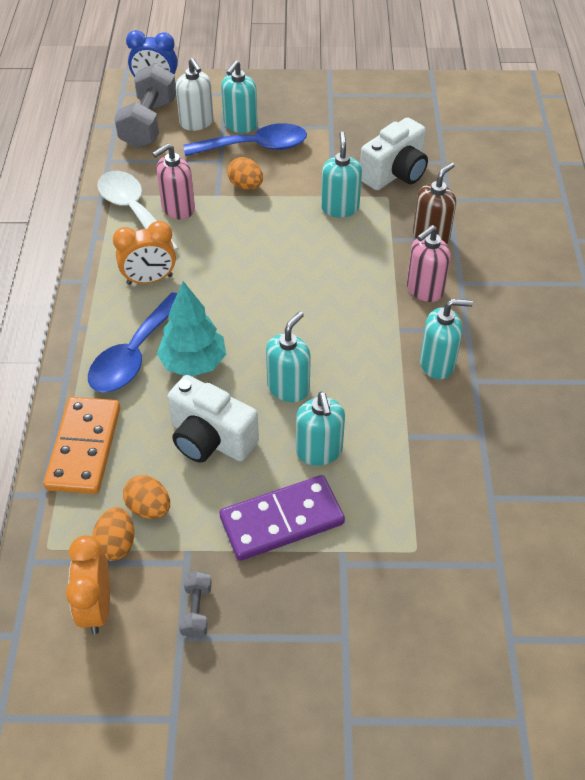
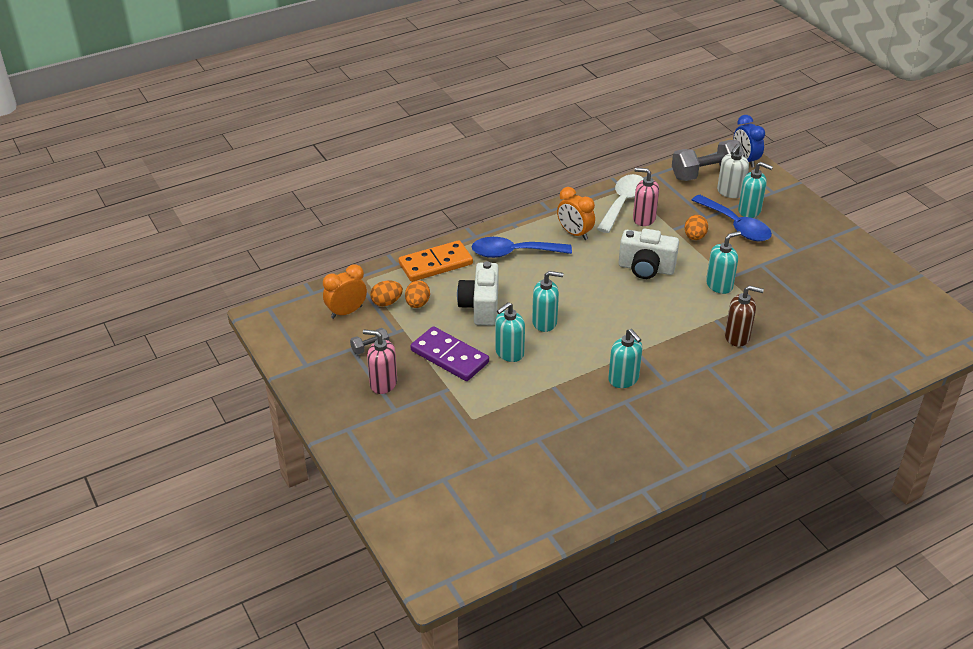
camera: 60 degrees right, 10 degrees down
(193, 363) = (528, 277): turquoise tree -> none
(240, 125) = (749, 211): turquoise soap dispenser -> turquoise soap dispenser turned 150 degrees counterclockwise
(395, 174) = (782, 298): white camera -> white camera (646, 268)
(424, 289) = (683, 351): pink soap dispenser -> pink soap dispenser (383, 383)

